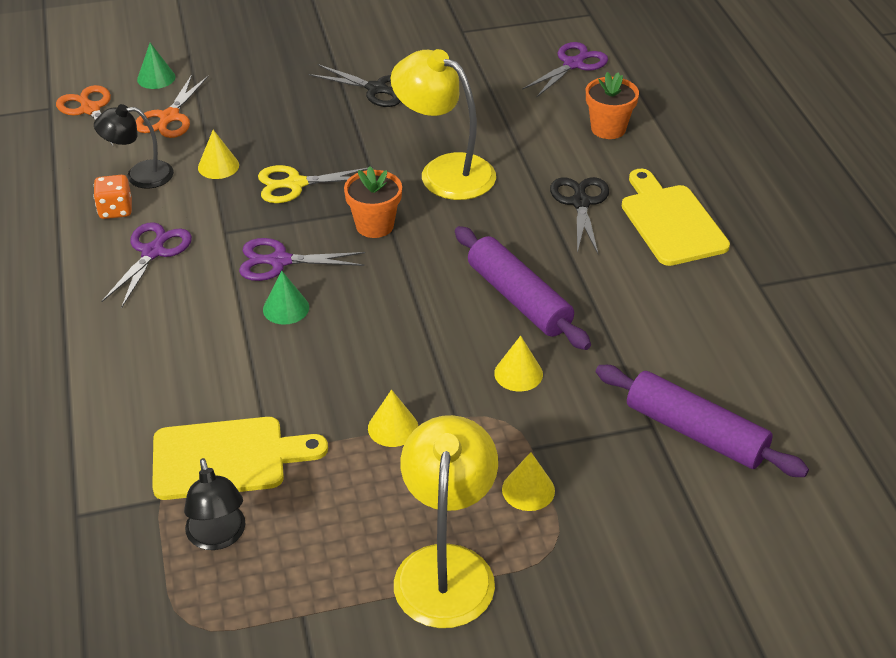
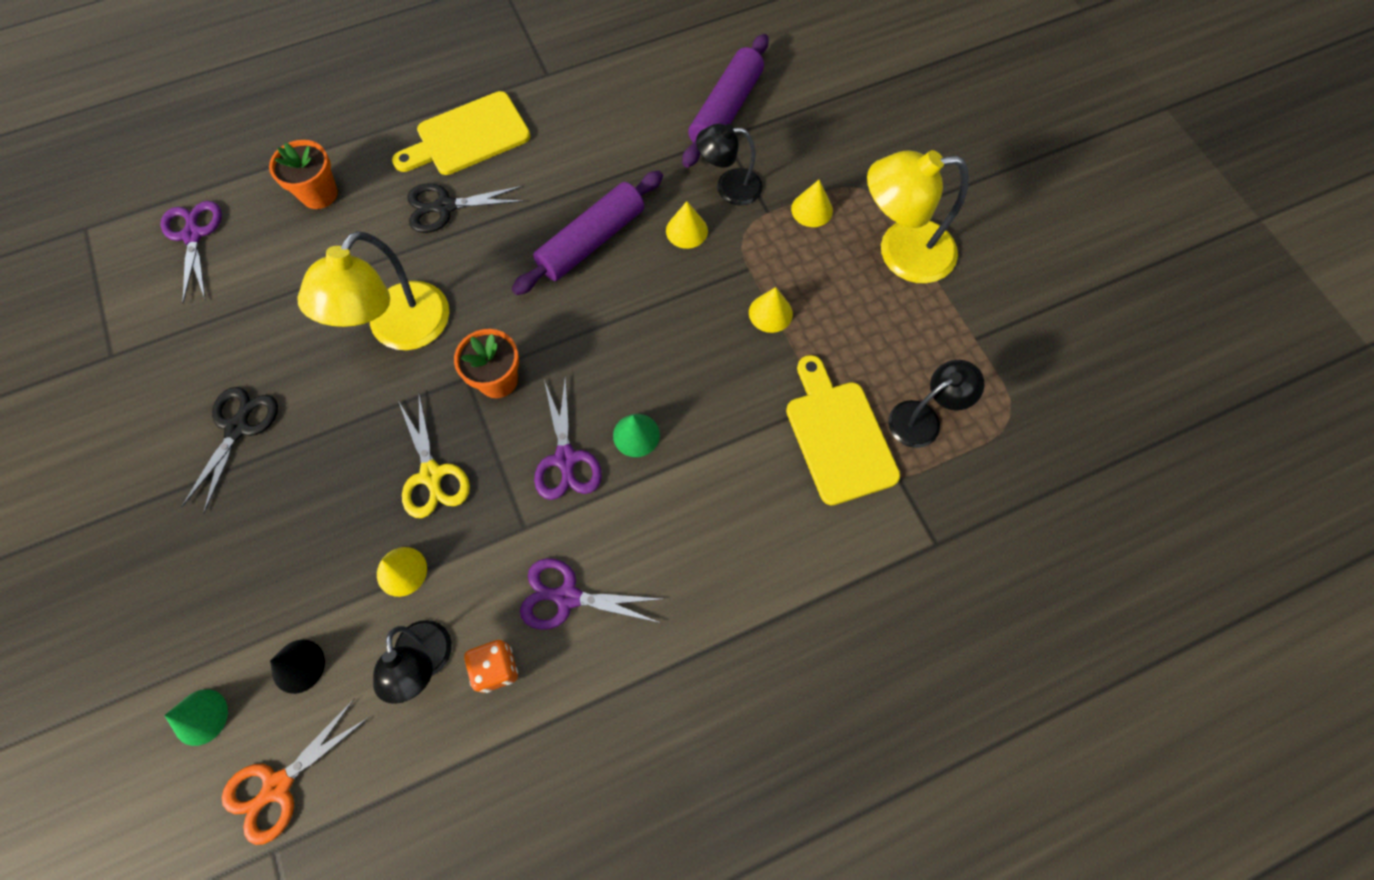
camera: 100 degrees left, 25 degrees up
(169, 117) = (298, 666): orange scissors -> black cone
(573, 64) = (193, 235): purple scissors -> purple scissors turned 45 degrees clockwise
(574, 418) = (729, 187): none -> black lamp

